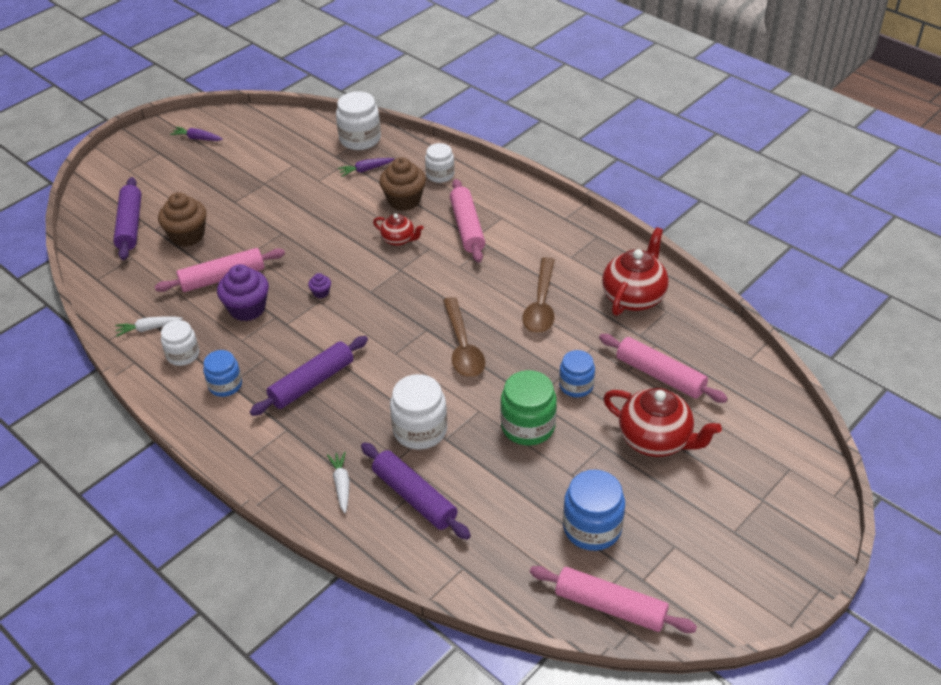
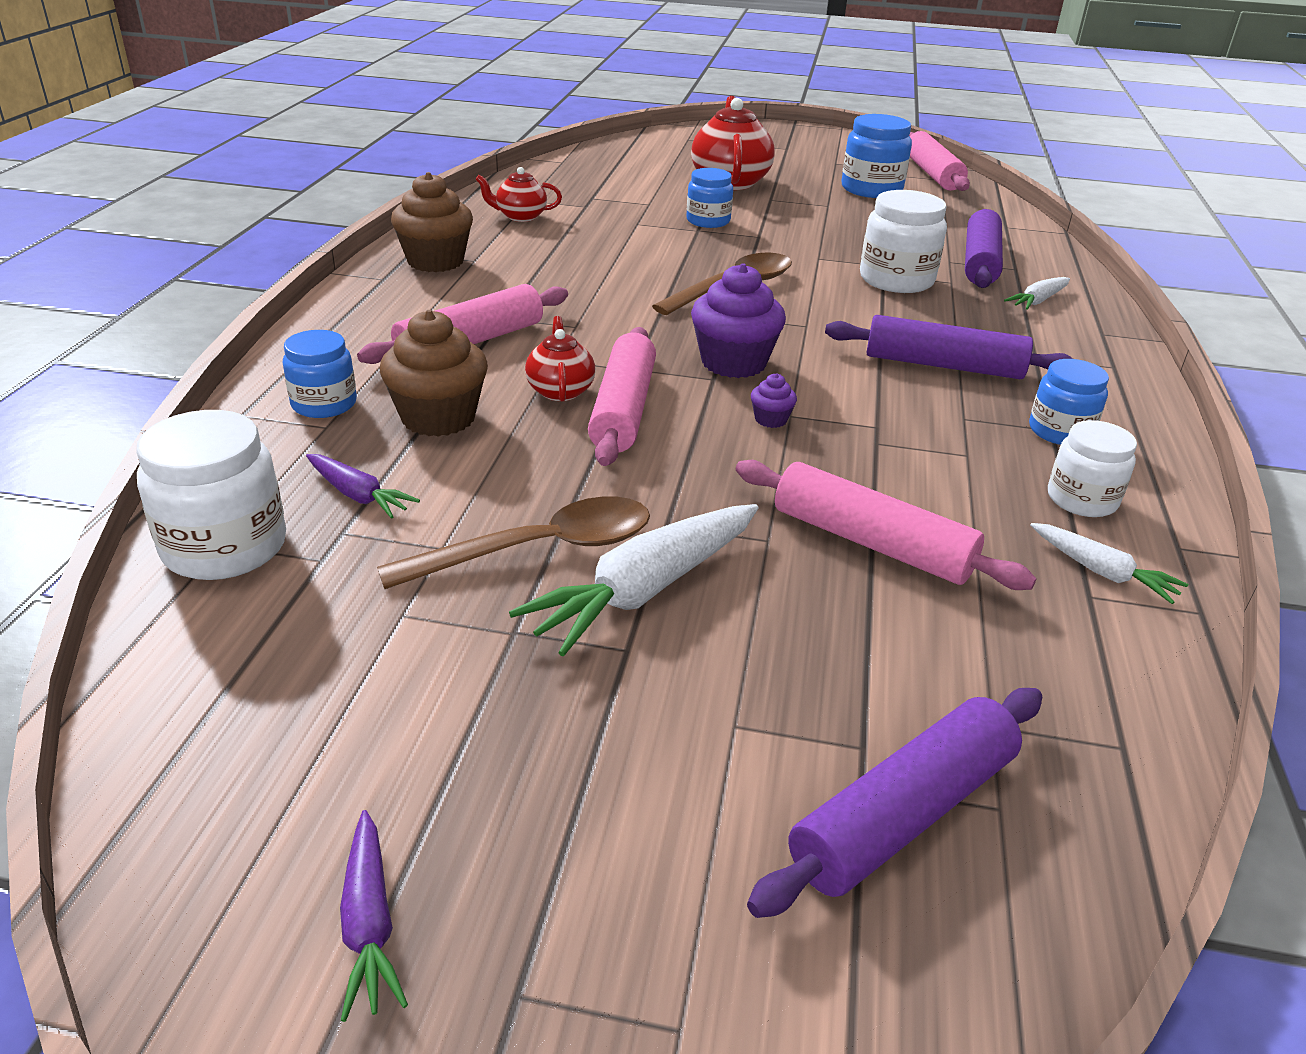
camera: 125 degrees left, 10 degrees down
(187, 236) = (819, 666): brown cupcake -> brown cupcake (435, 261)
(247, 309) = (900, 478): purple cupcake -> purple cupcake (733, 363)
(254, 214) = (644, 590): none -> white carrot
(440, 175) = (324, 404): white jar -> blue jar
(528, 426) = (800, 232): green jar -> none
(541, 305) = (595, 260): brown spoon -> brown spoon (540, 549)
(634, 297) = (520, 217): red teapot -> red teapot, size x0.55
(660, 375) = (638, 190): pink rolling pin -> pink rolling pin (623, 409)

